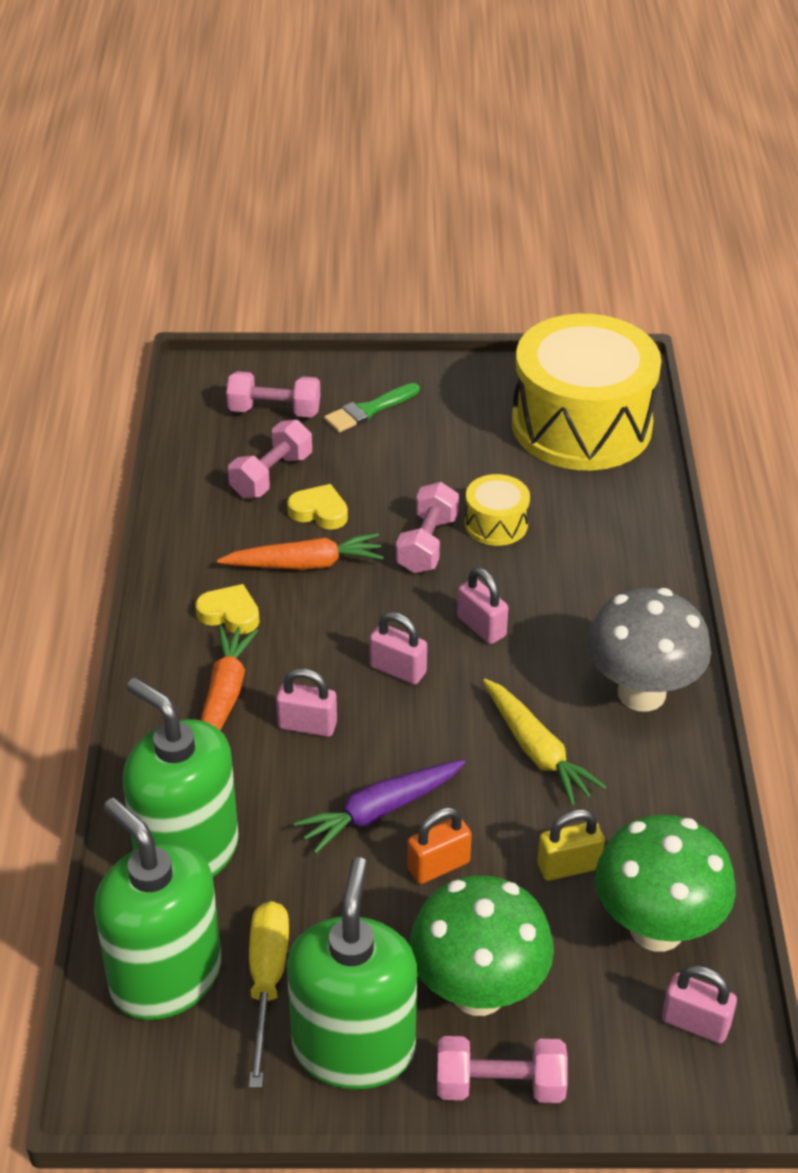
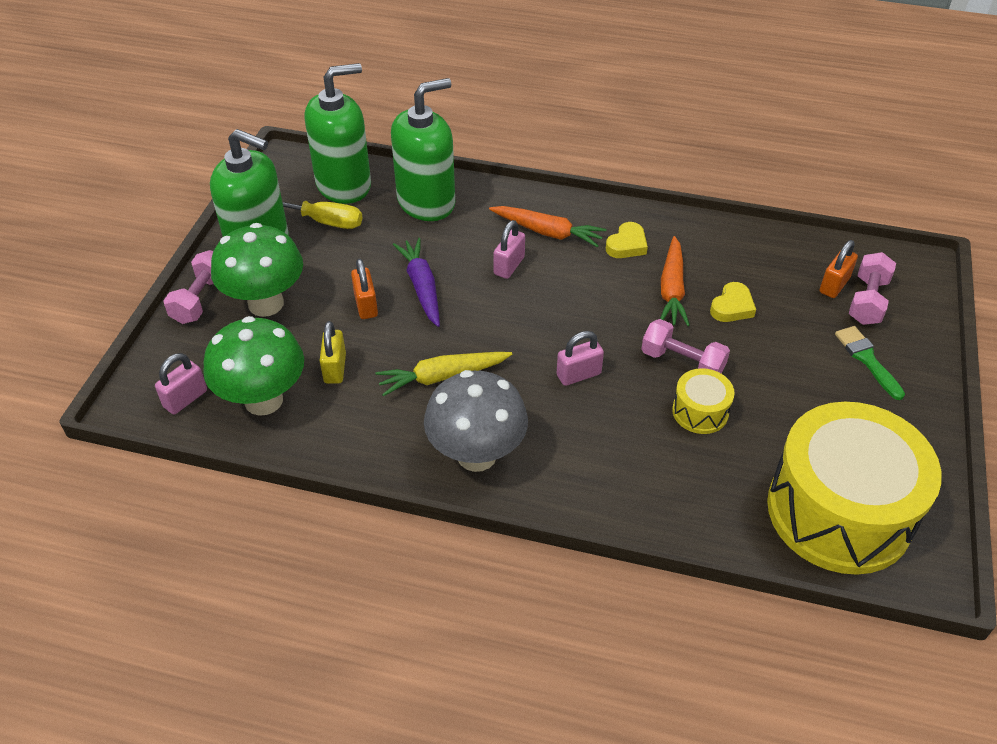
camera: 105 degrees right, 5 degrees up
(255, 435) = (834, 285): none -> orange padlock
(271, 475) = (781, 287): pink dumbbell -> none
(398, 670) = (547, 319): pink padlock -> none

